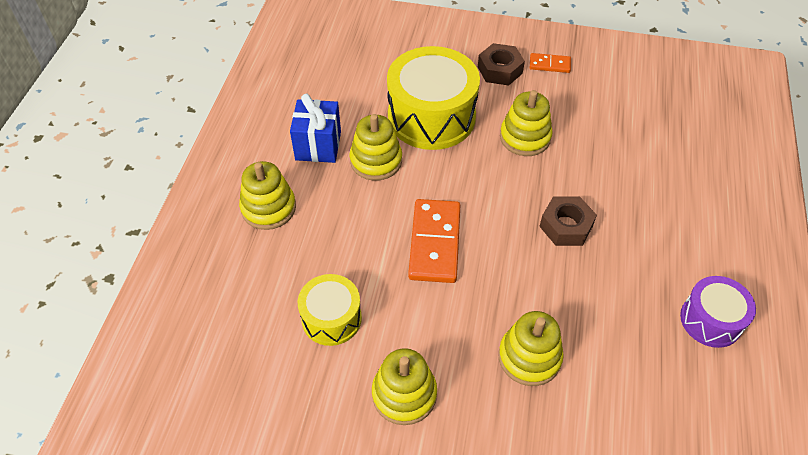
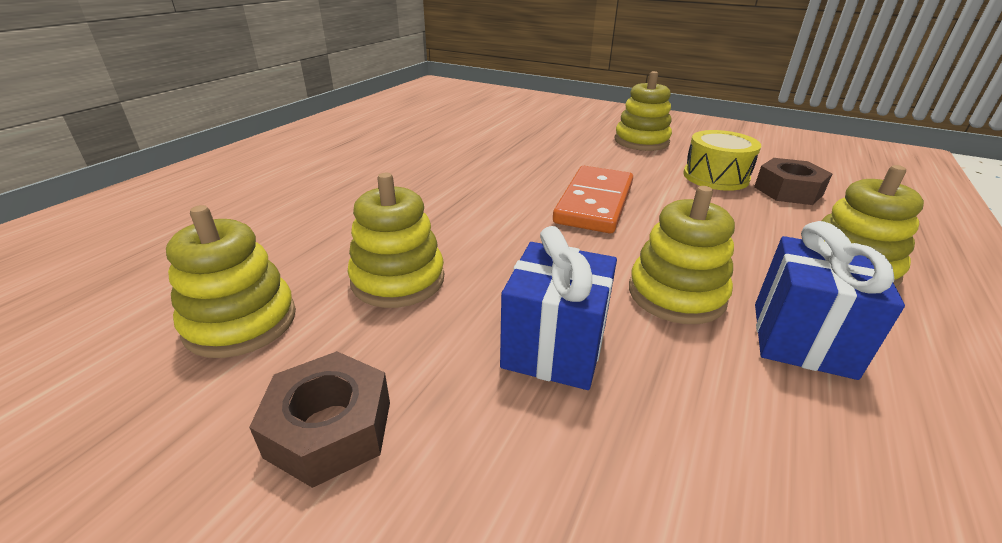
camera: 165 degrees left, 20 degrees down
(431, 116) = (554, 347): yellow drum -> blue gift
(529, 357) = (529, 141): yellow stacking toy -> yellow stacking toy (241, 322)
(549, 64) = (194, 414): orange domino -> none
(566, 226) = (429, 192): brown nut -> brown nut (788, 191)
(711, 320) = (361, 135): purple drum -> none

